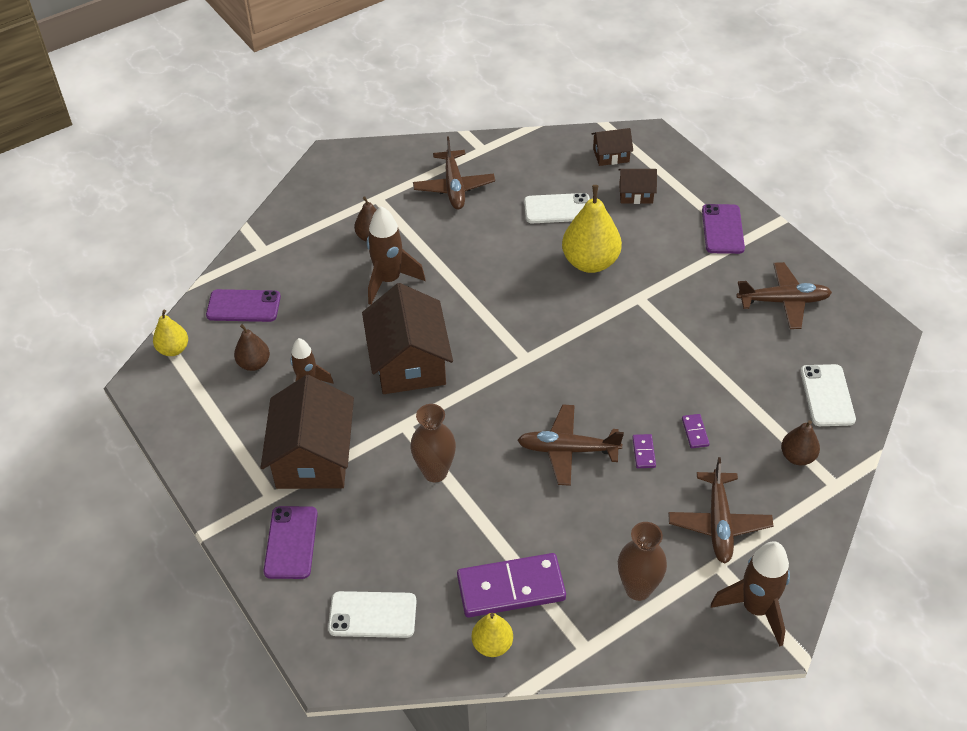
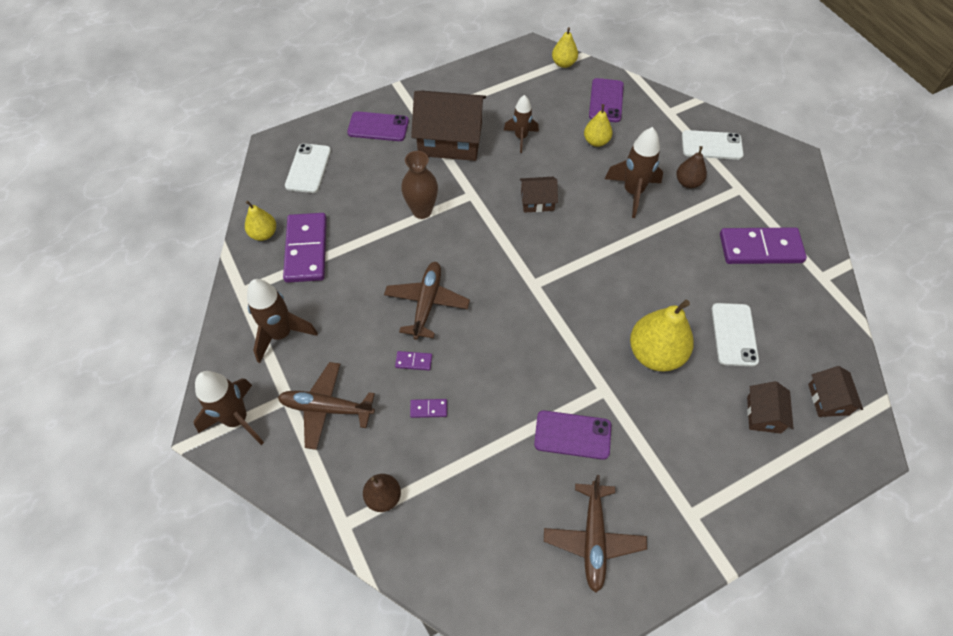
camera: 95 degrees right, 10 degrees up
(254, 363) = (545, 107): brown pear -> none
(312, 313) = (596, 141): none -> yellow pear
(409, 362) = (537, 201): brown house -> brown house, size x0.50
(454, 187) = (760, 248): brown plane -> purple domino
(638, 589) = (281, 334): brown vase -> brown rocket
(722, 229) = (709, 497): purple phone -> purple phone (572, 435)
(827, 395) = (454, 549): white phone -> white phone (711, 145)

